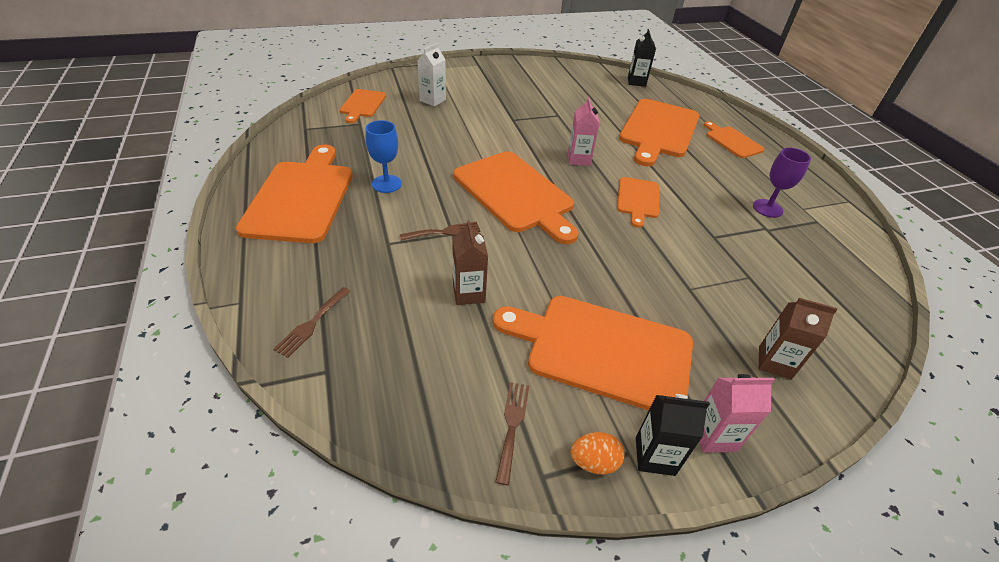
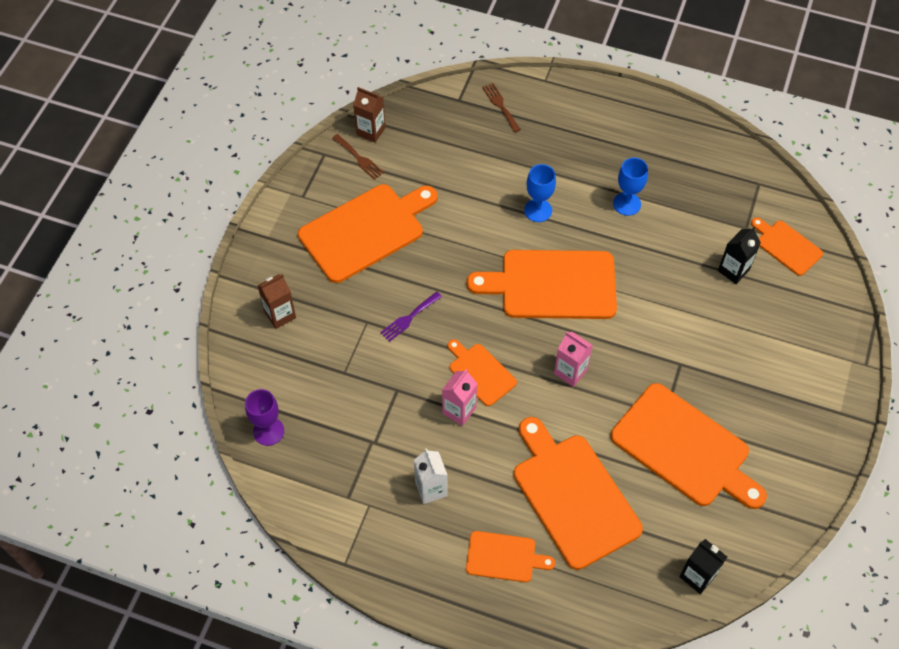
camera: 130 degrees right, 15 degrees up
(301, 197) = (643, 144): orange cutting board -> orange cutting board (684, 448)
(432, 100) = (765, 313): white carton -> white carton (431, 489)
(444, 232) = (538, 210): brown fork -> blue goblet
(468, 293) = (465, 191): brown carton -> brown carton (371, 131)
(594, 462) = (311, 178): orange egg -> none
(649, 262) = (409, 318): none -> purple fork
(655, 456) = (291, 206): black carton -> black carton (733, 270)
(714, 435) = (275, 240): pink carton -> pink carton (459, 410)
(767, 208) = (392, 472): purple goblet -> purple goblet (268, 431)

